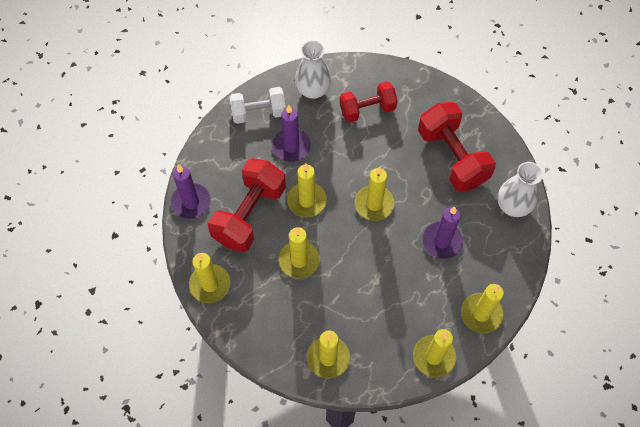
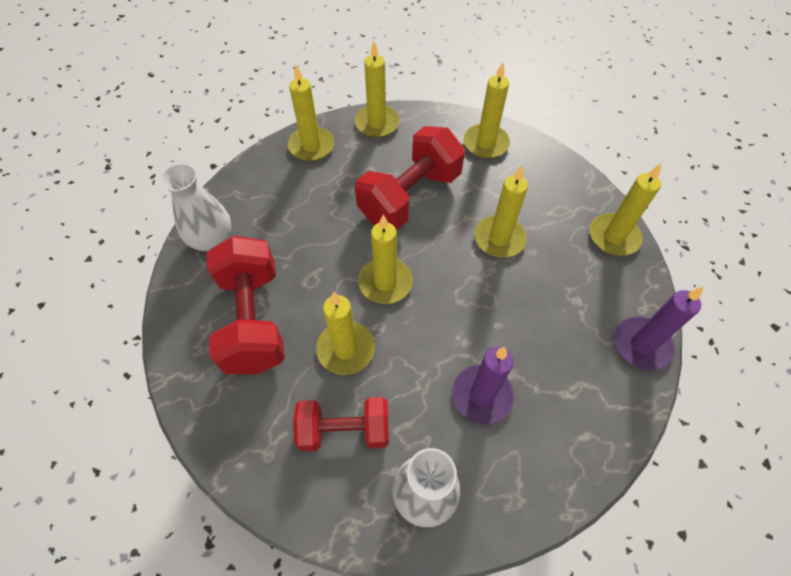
camera: 165 degrees left, 5 degrees down
(249, 214) = (557, 308): red dumbbell -> red dumbbell (410, 196)
(258, 113) = (527, 473): white dumbbell -> none
(307, 201) = (474, 308): yellow candle -> yellow candle (346, 349)
(442, 241) = (318, 221): purple candle -> none

